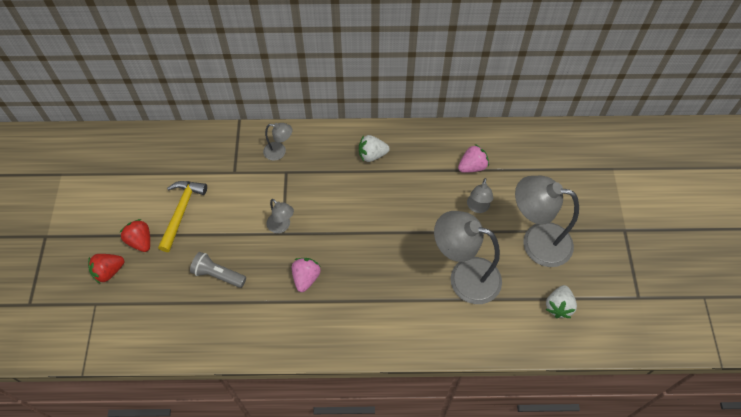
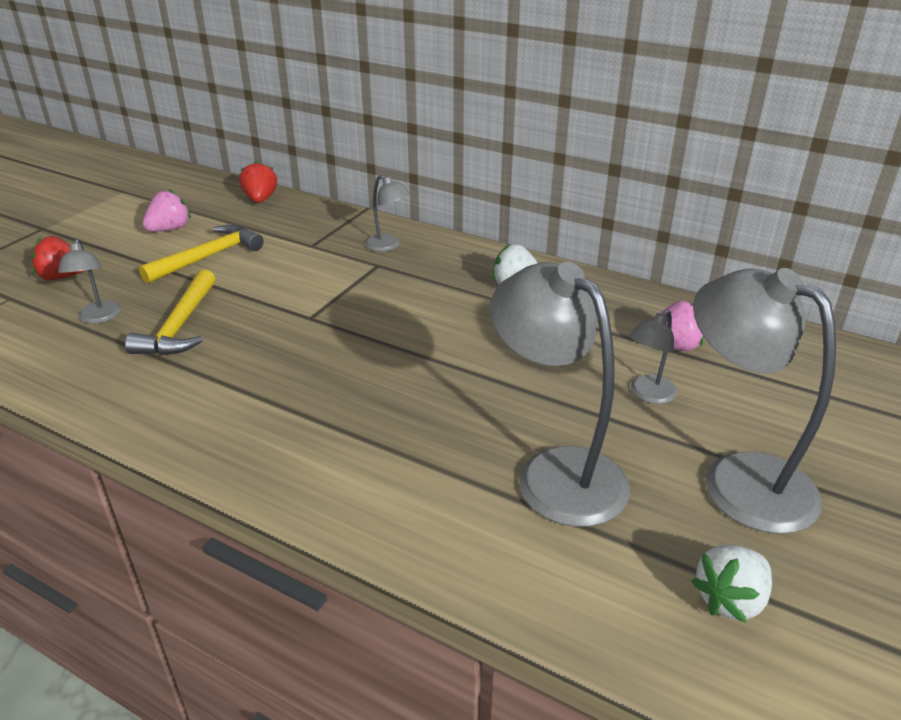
camera: 30 degrees right, 25 degrees down
(140, 241) = (131, 264): red strawberry -> red strawberry (260, 199)
(218, 275) = (180, 326): grey flashlight -> yellow hammer
(281, 226) = (316, 310): grey lamp -> grey lamp (99, 317)
(306, 278) = (291, 373): pink strawberry -> pink strawberry (170, 229)

